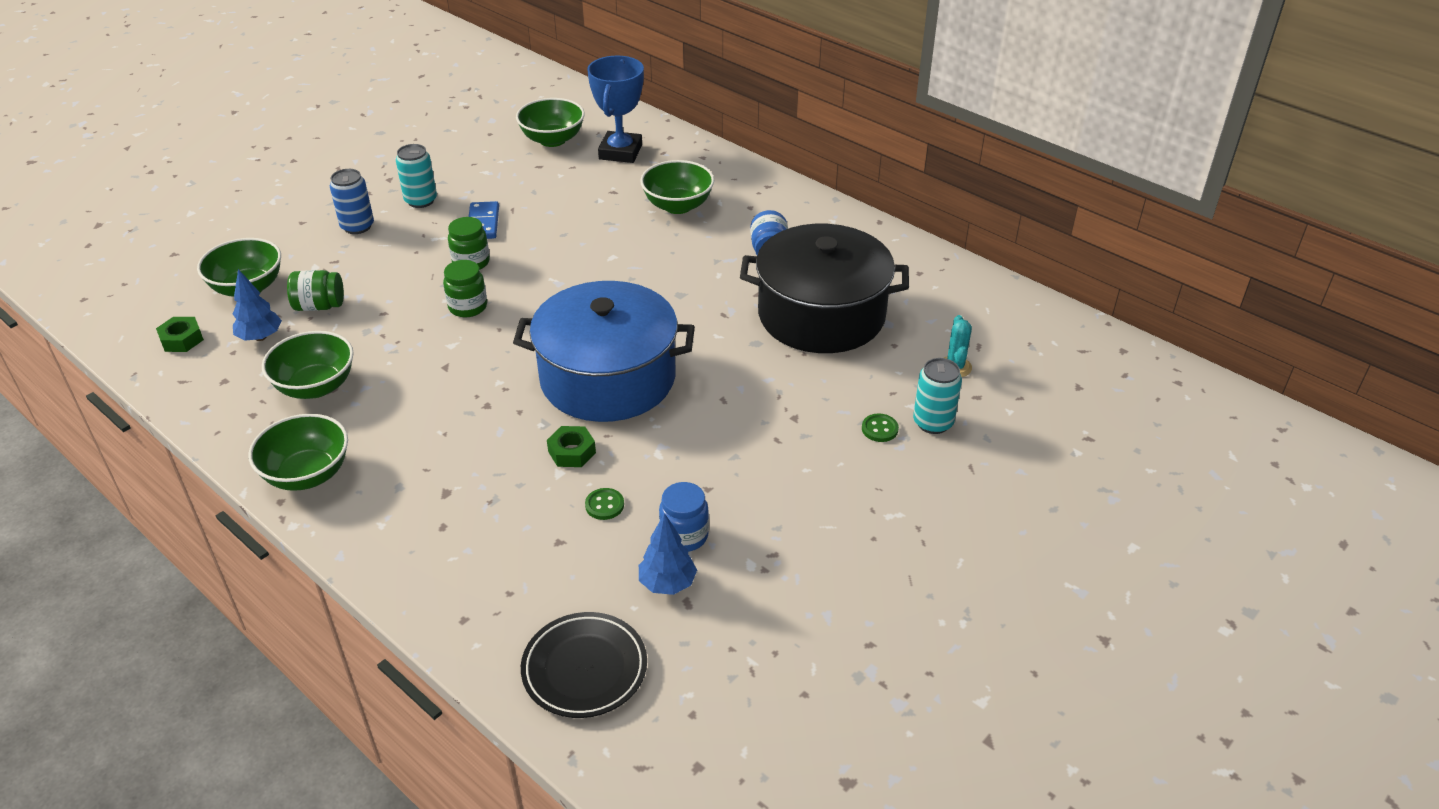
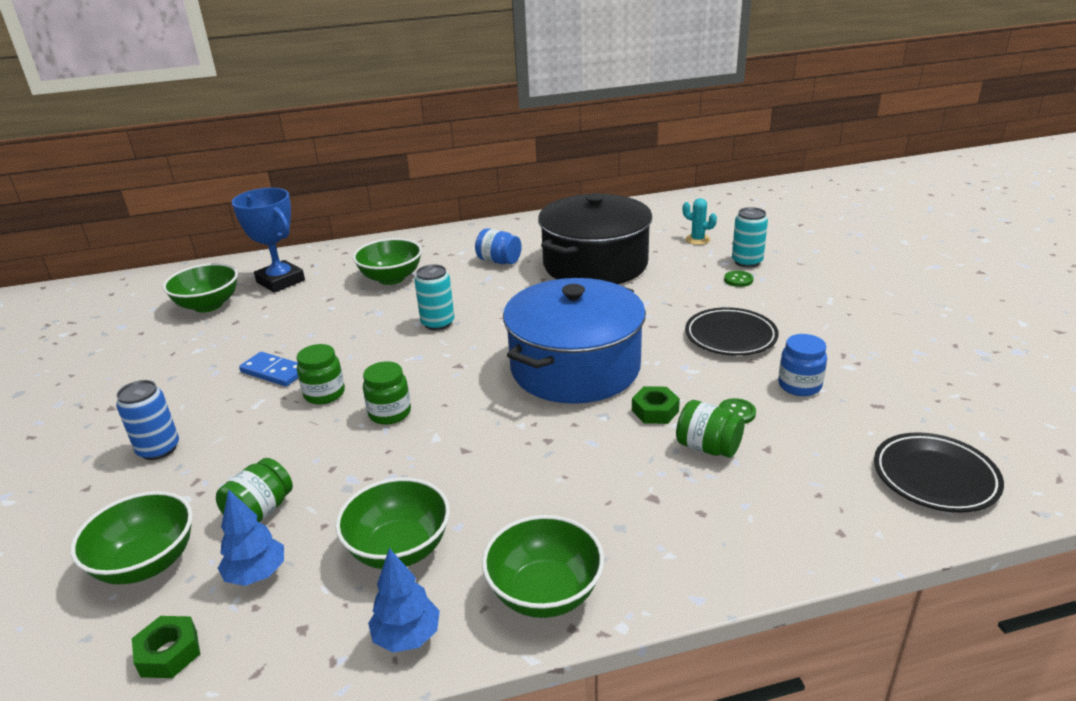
camera: 55 degrees left, 10 degrees down
(421, 201) = (181, 398): turquoise can -> turquoise can (438, 323)
(536, 503) = (708, 447): none -> green jar
(667, 583) = (851, 408): blue tree -> blue tree (407, 636)
(745, 460) = (730, 336): none -> black plate

